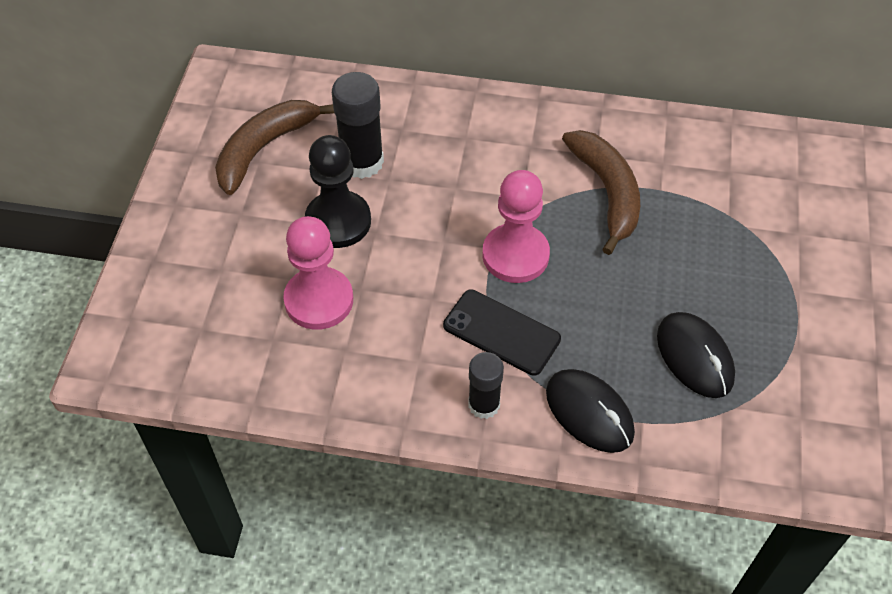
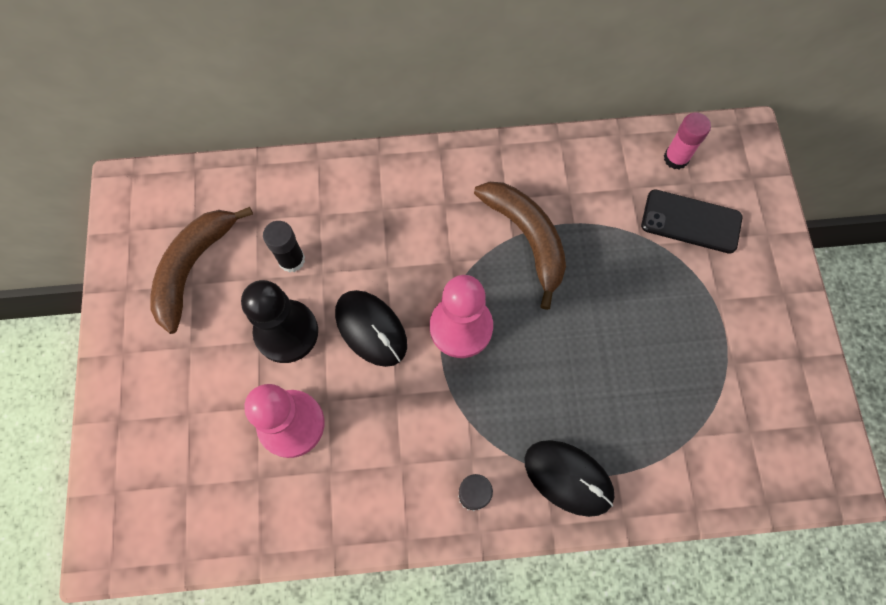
camera: 15 degrees left, 15 degrees up
(362, 162) = (291, 260): black glue stick -> black glue stick, size x0.64
(501, 332) = (469, 414): black phone -> black phone (691, 222)
(695, 357) = (646, 394): black mouse -> black mouse (371, 329)
(786, 155) = (676, 158): none -> pink glue stick

